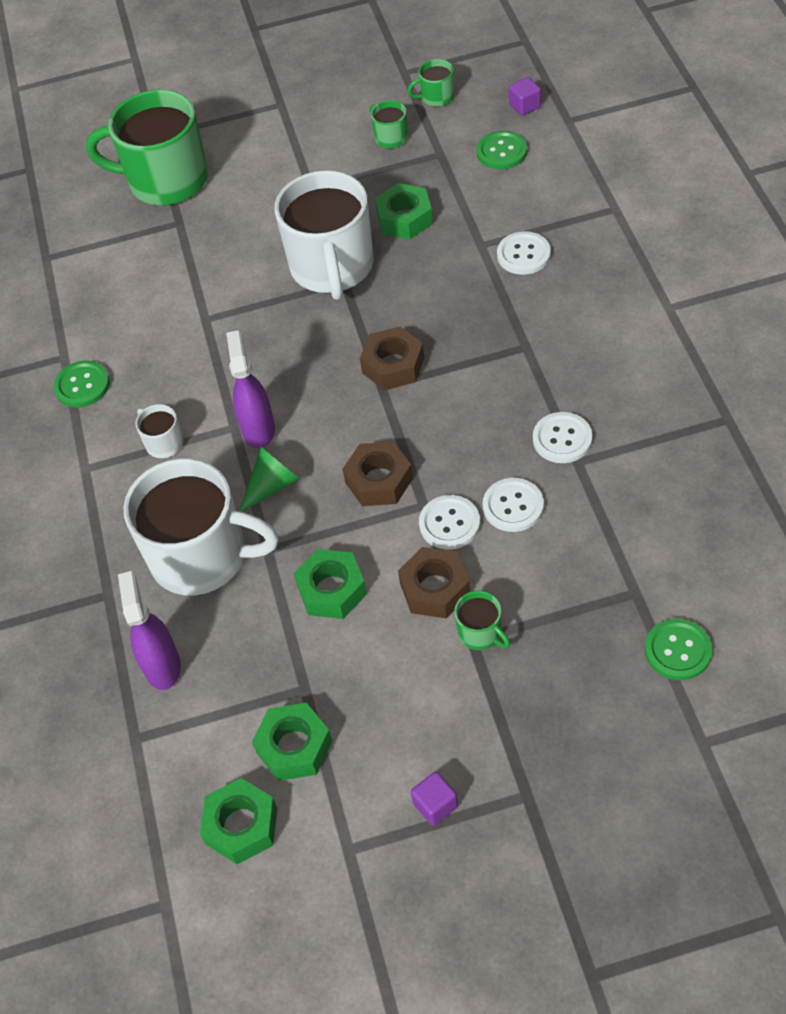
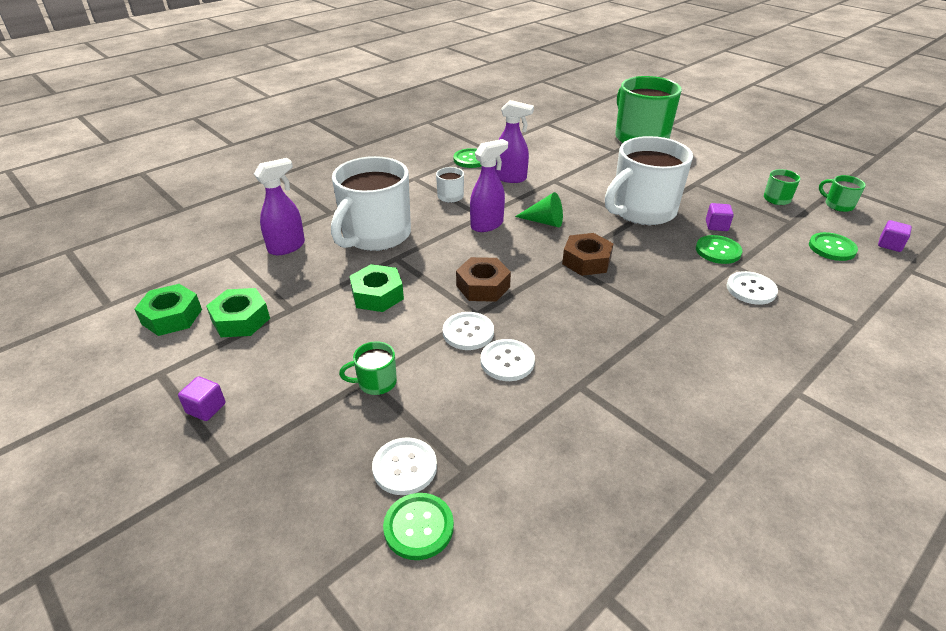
camera: 55 degrees right, 15 degrees down
(165, 361) = (510, 178): none -> purple spray bottle
(202, 557) = (375, 235): white mug -> white mug turned 45 degrees clockwise
(272, 486) = (446, 244): green cone -> green cone (544, 222)
(404, 218) = (716, 226): green nut -> purple cube
(435, 589) = (404, 344): brown nut -> none
(448, 243) = (718, 251): none -> green button
(481, 633) = (376, 382): green mug -> green mug turned 60 degrees clockwise
(562, 439) = (594, 369): white button -> white button (405, 467)

